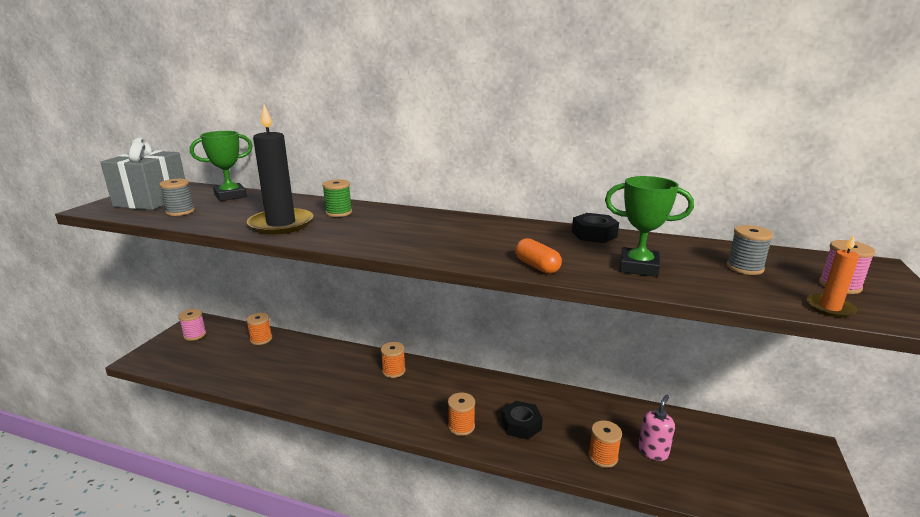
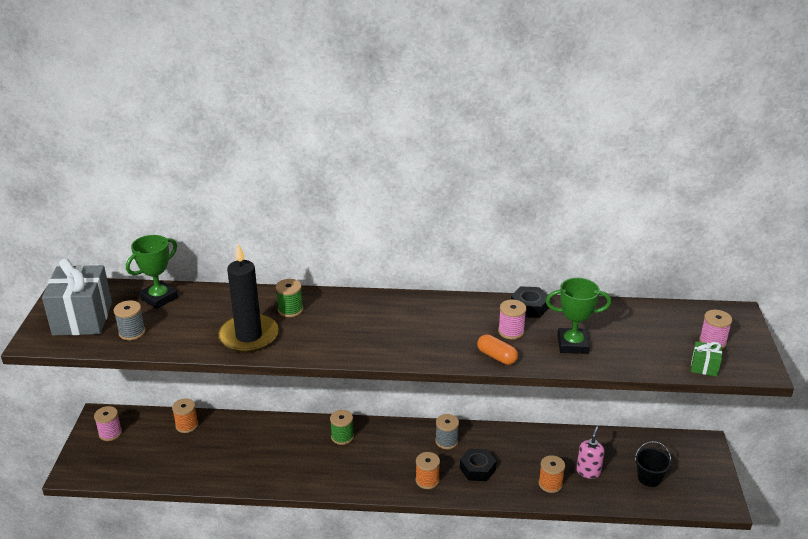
camera: 15 degrees left, 10 degrees up
(393, 371) = (342, 437): orange spool -> green spool
(564, 249) = (511, 331): none -> pink spool
(733, 474) = (649, 478): none -> black bucket
(744, 268) = (648, 332): grey spool -> grey spool (446, 441)
(830, 308) = (704, 367): orange candle -> green gift

